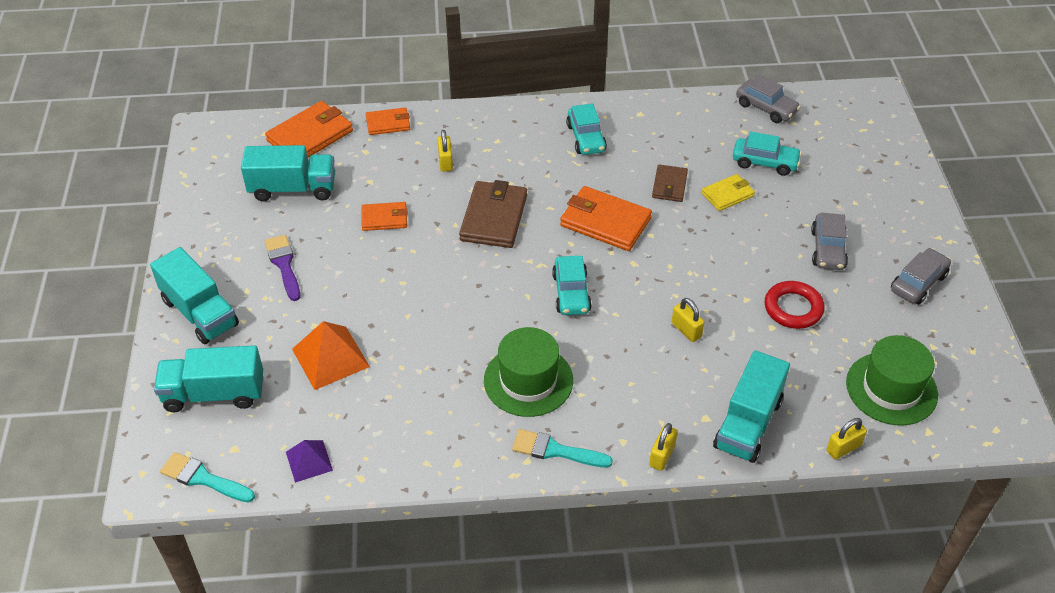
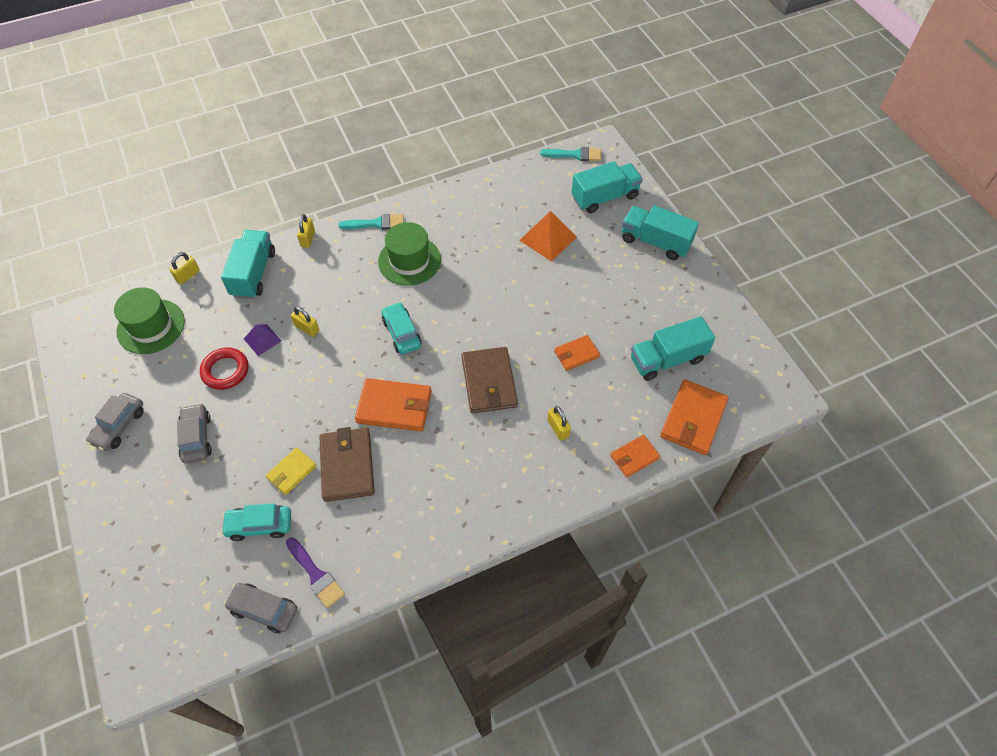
camera: 160 degrees right, 10 degrees up
(284, 264) = (625, 293): purple brush -> purple brush (316, 575)
(309, 461) = (522, 179): purple pyramid -> purple pyramid (262, 340)
(586, 138) = (441, 501): turquoise car -> none
(669, 185) = (347, 466): brown wallet -> brown wallet, size x1.71

